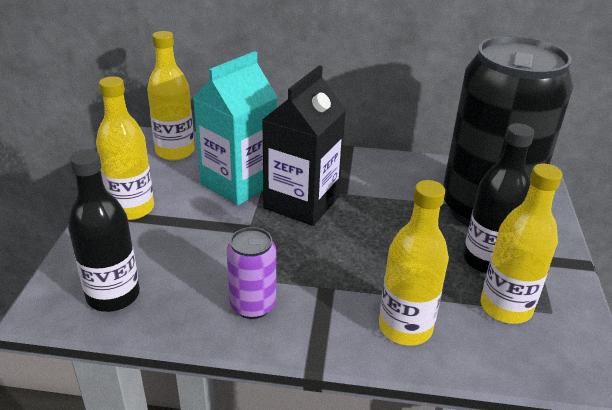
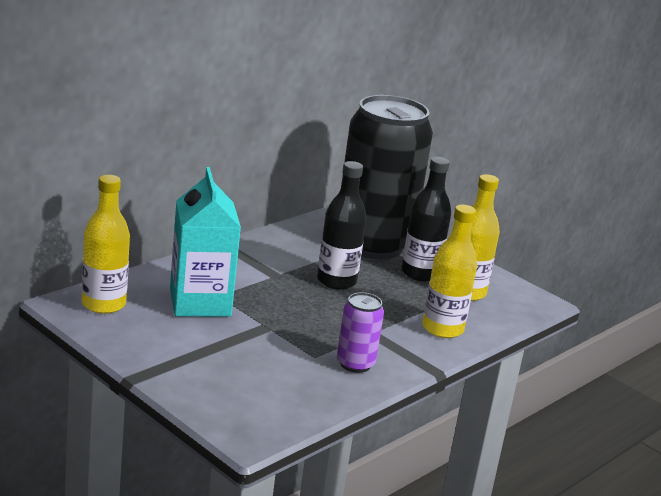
camera: 55 degrees left, 10 degrees down
(113, 296) = (271, 407): black bottle -> black bottle (336, 281)
(132, 209) = (165, 357): yellow bottle -> none
(301, 202) = (266, 293): black carton -> none

